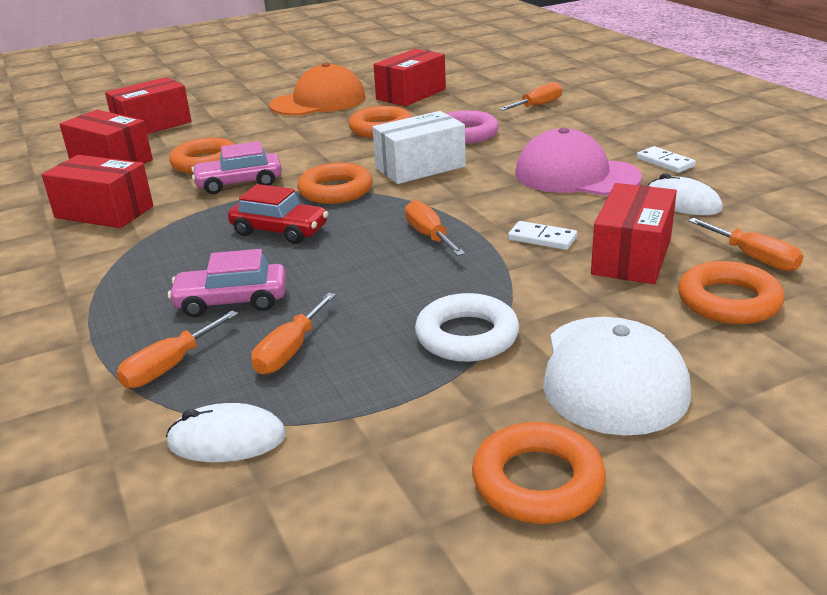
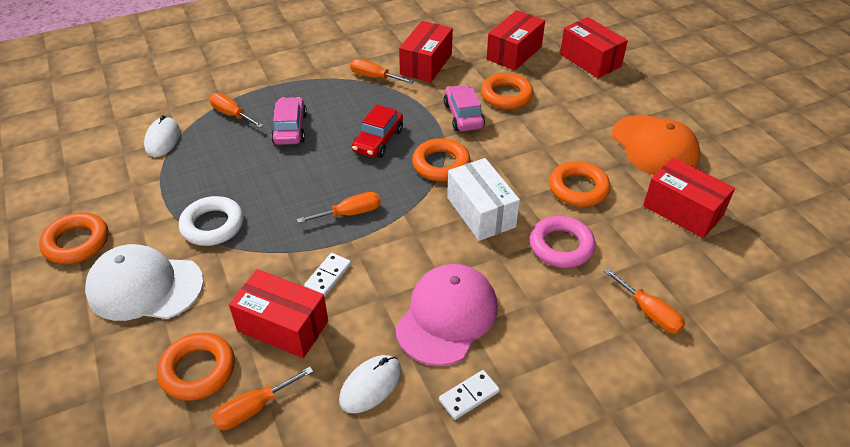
camera: 90 degrees right, 15 degrees up
(290, 351) = (228, 154): orange screwdriver -> orange screwdriver (374, 77)

